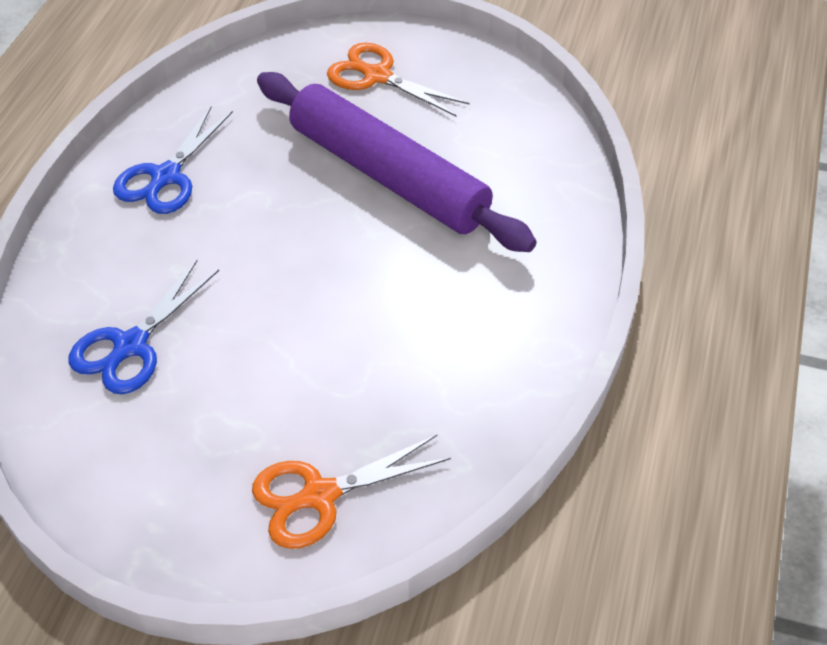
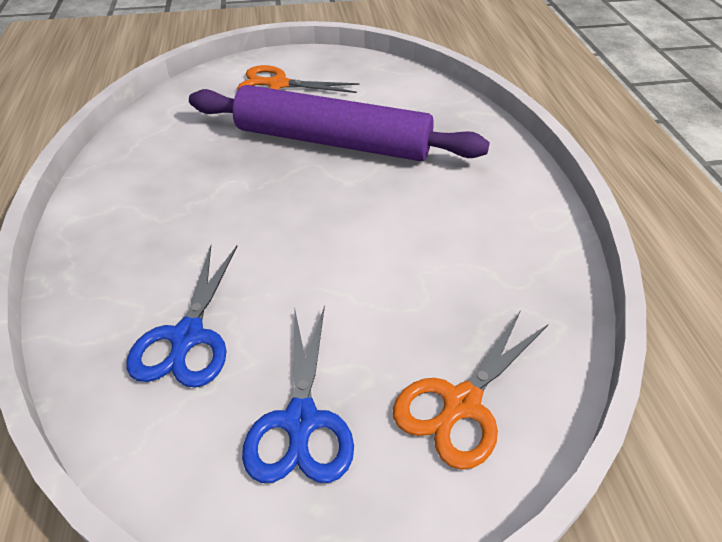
camera: 25 degrees left, 5 degrees down
(165, 177) = (142, 192): blue scissors -> blue scissors (301, 422)

